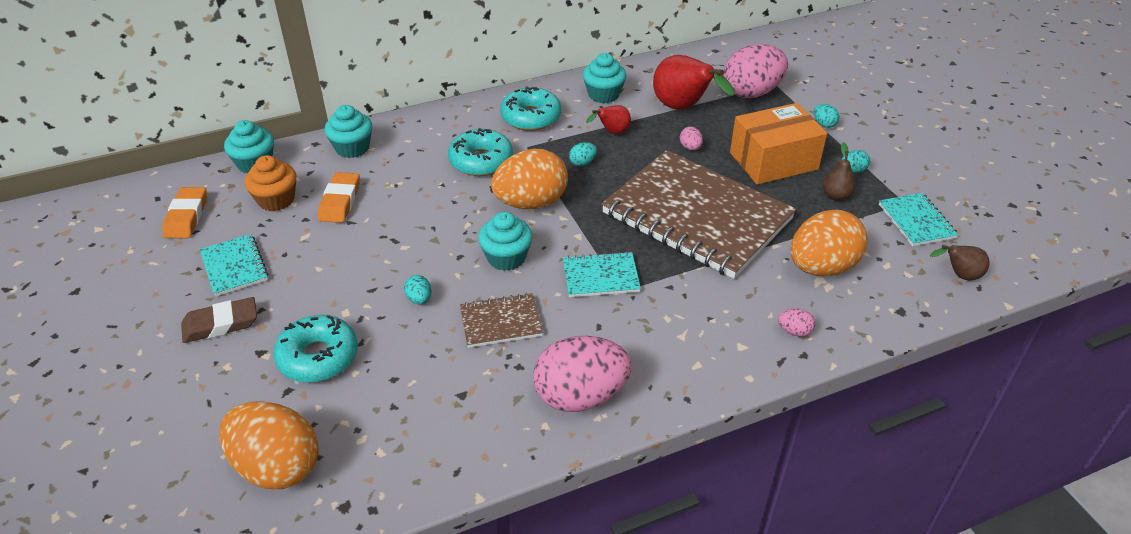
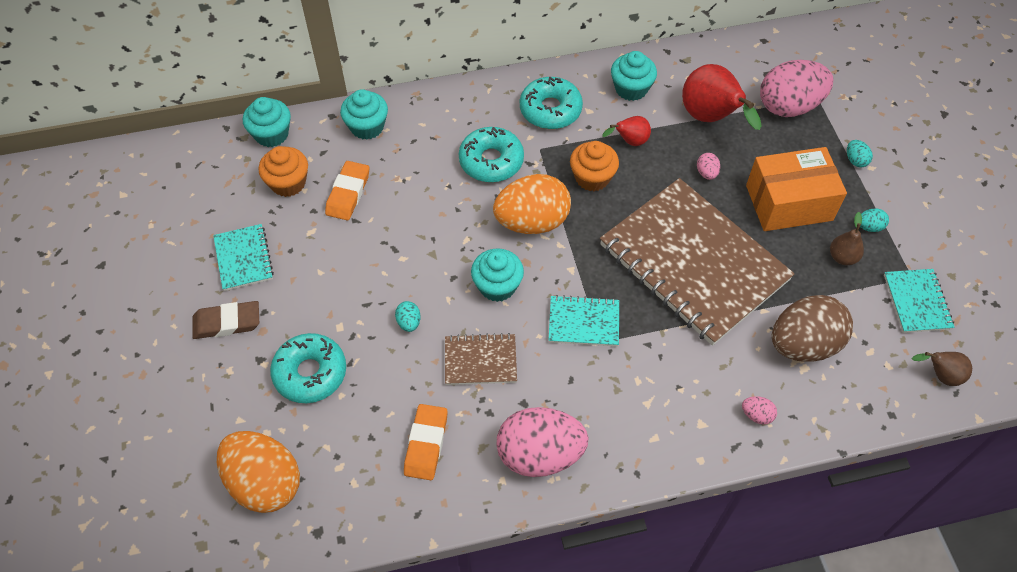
camera: 10 degrees right, 15 degrees up
(187, 216) = (204, 191): orange eraser -> orange eraser (426, 444)
(582, 163) = (592, 178): turquoise egg -> orange cupcake
(821, 267) = (803, 344): orange egg -> brown egg

